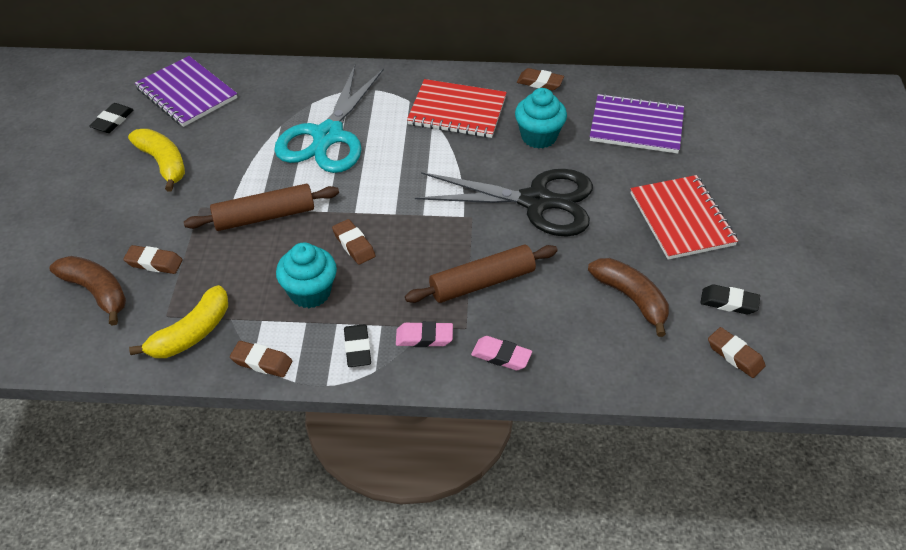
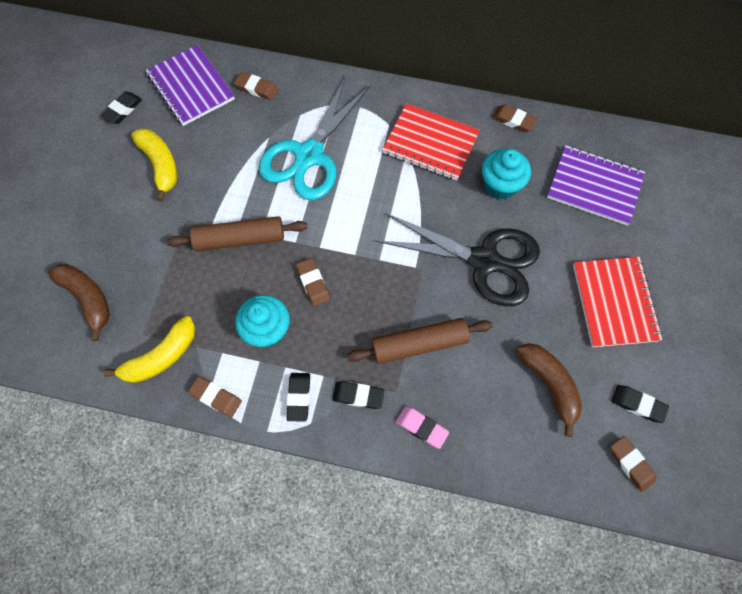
camera: 10 degrees right, 20 degrees up
(154, 263) = (139, 275): brown eraser -> brown eraser (256, 89)
(424, 337) = (358, 396): pink eraser -> black eraser

